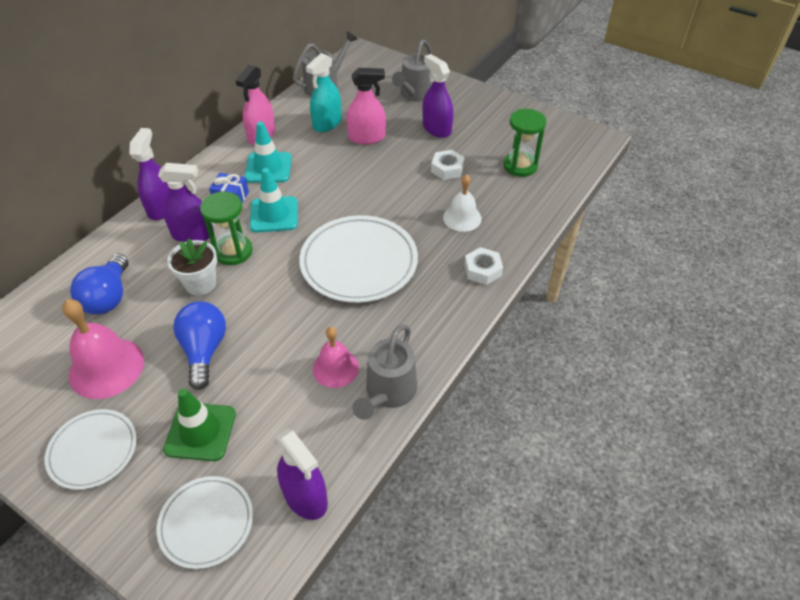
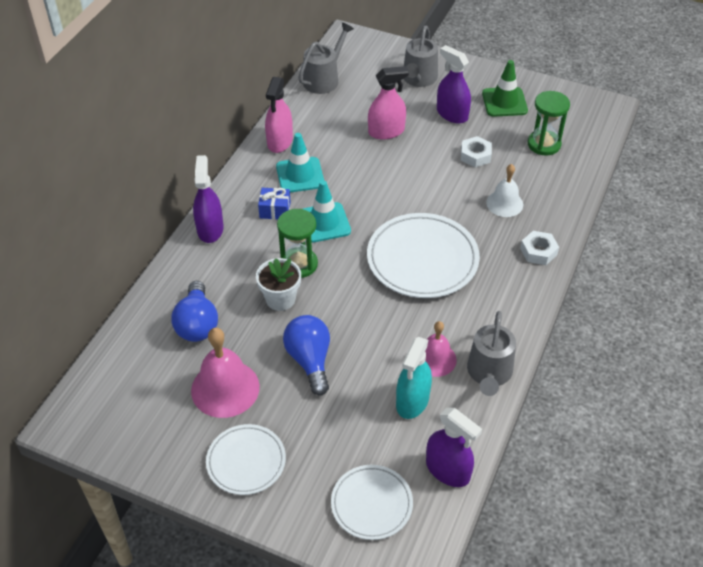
camera: 10 degrees left, 0 degrees up
(193, 234) = (253, 252): purple spray bottle -> none
(200, 431) = (335, 431): green traffic cone -> green traffic cone (504, 102)
(327, 123) = (341, 121): turquoise spray bottle -> turquoise spray bottle (412, 401)

